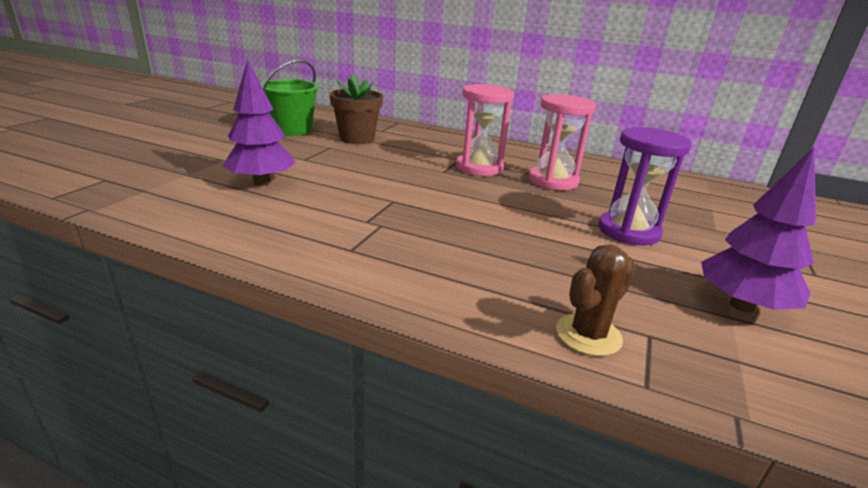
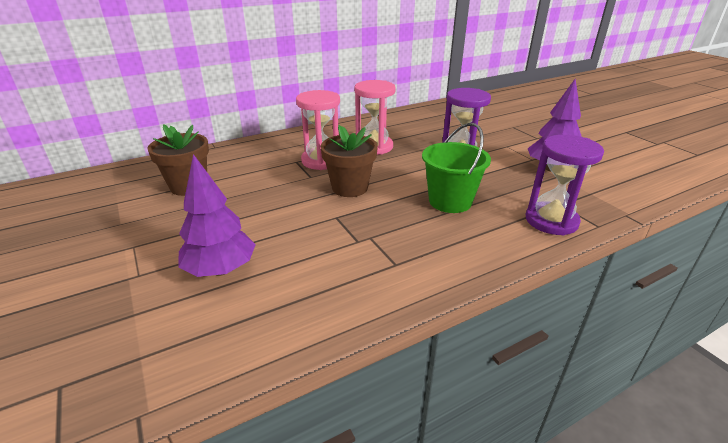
camera: 50 degrees left, 5 degrees up
(292, 130) = (110, 211): green bucket -> green bucket (450, 201)
(453, 192) = (350, 188): none -> brown flower pot
(588, 335) = (551, 221): brown cactus -> purple hourglass

